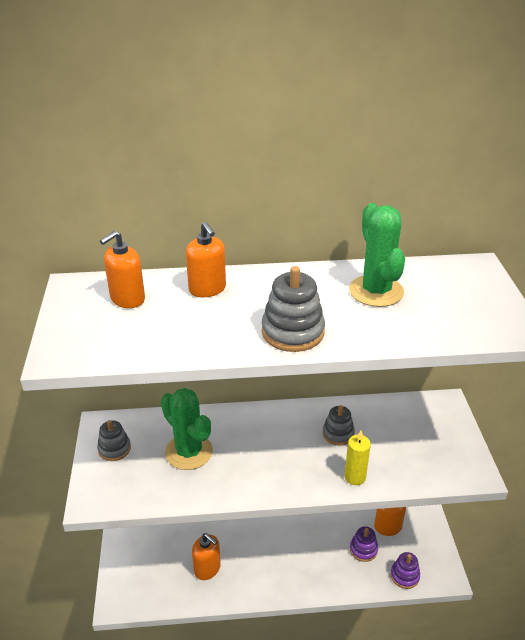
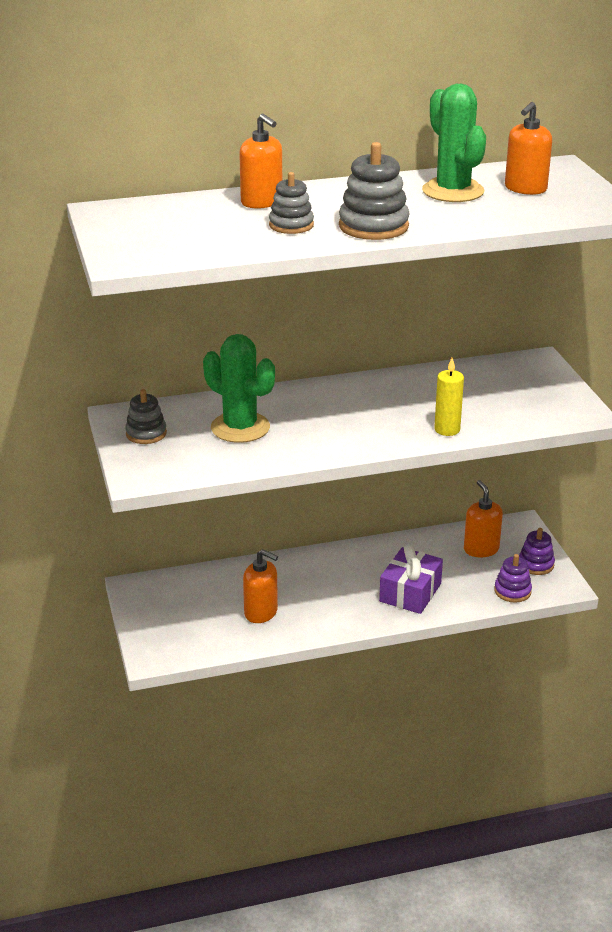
camera: 10 degrees left, 5 degrees down
(127, 299) = (173, 215): orange soap dispenser -> orange soap dispenser (525, 189)
(324, 565) = (410, 592): none -> purple gift
(338, 434) = (416, 396): grey stacking toy -> grey stacking toy (291, 225)
(363, 549) = (455, 573): purple stacking toy -> purple stacking toy (536, 564)

